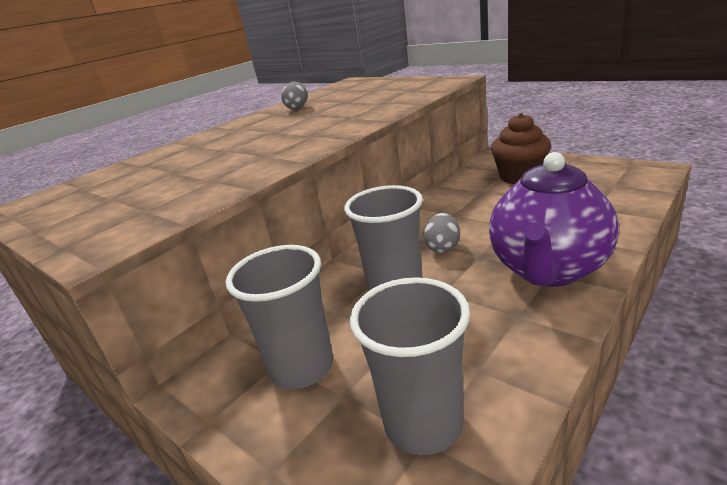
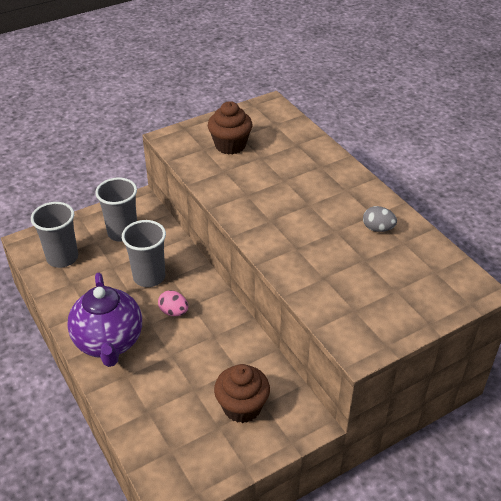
camera: 105 degrees right, 15 degrees up
(138, 196) = (230, 145): none -> brown cupcake
(443, 247) = (174, 312): grey egg -> pink egg
(548, 270) = (109, 342): purple teapot -> purple teapot turned 150 degrees counterclockwise

